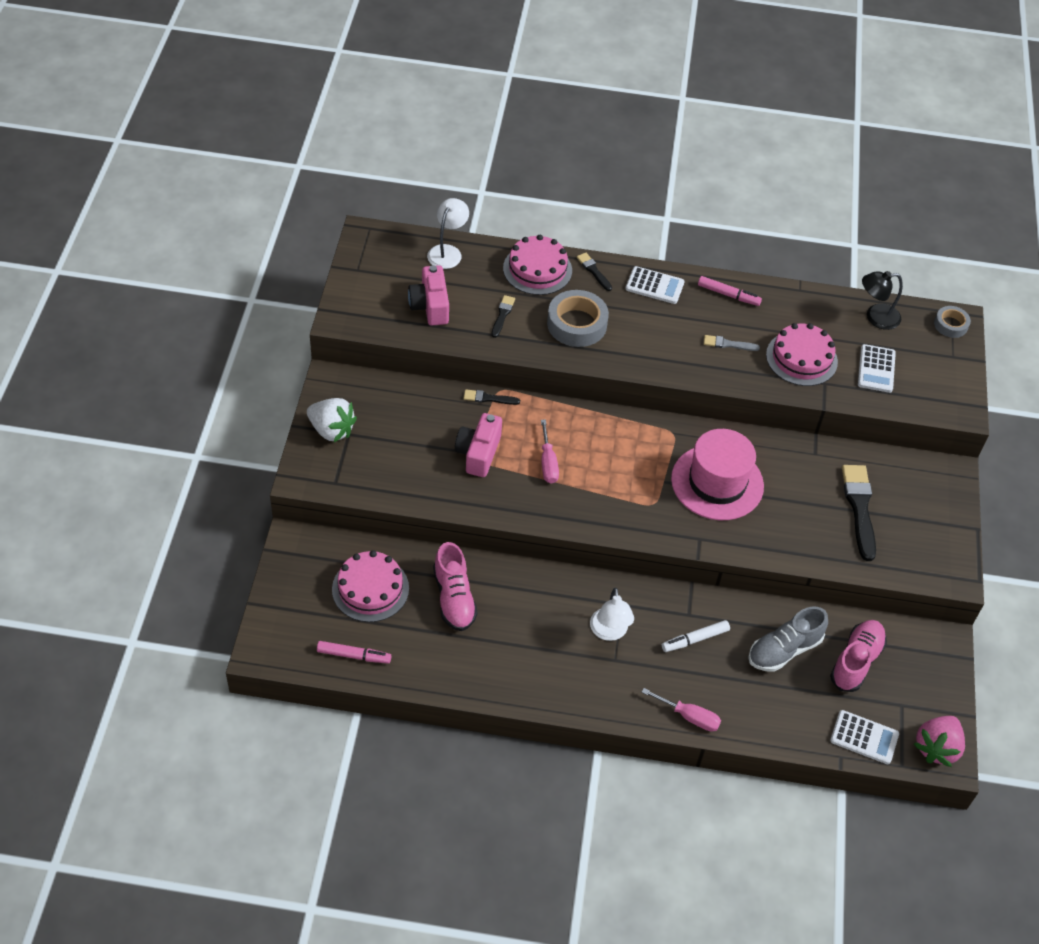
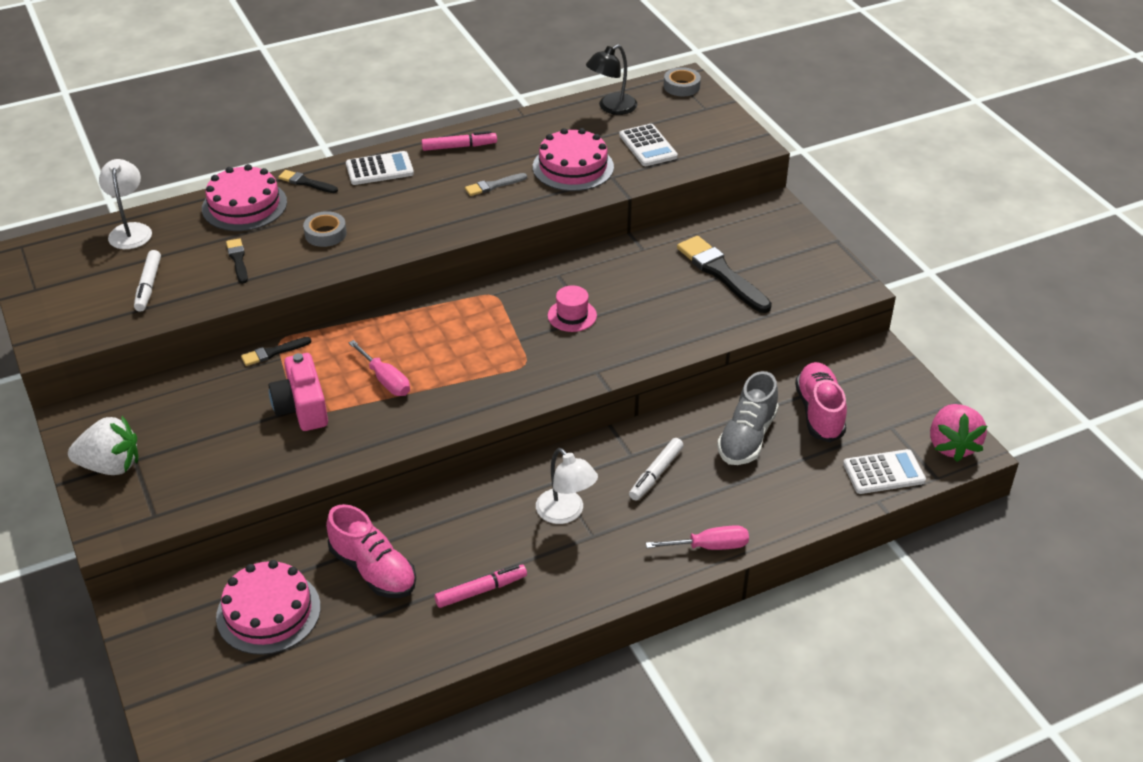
camera: 30 degrees left, 10 degrees down
(354, 655) = (300, 691): pink marker -> pink marker (481, 590)
(430, 306) = (148, 286): pink camera -> white marker
(577, 324) = (325, 234): grey tape -> grey tape, size x0.57
(717, 482) = (572, 315): pink hat -> pink hat, size x0.45

